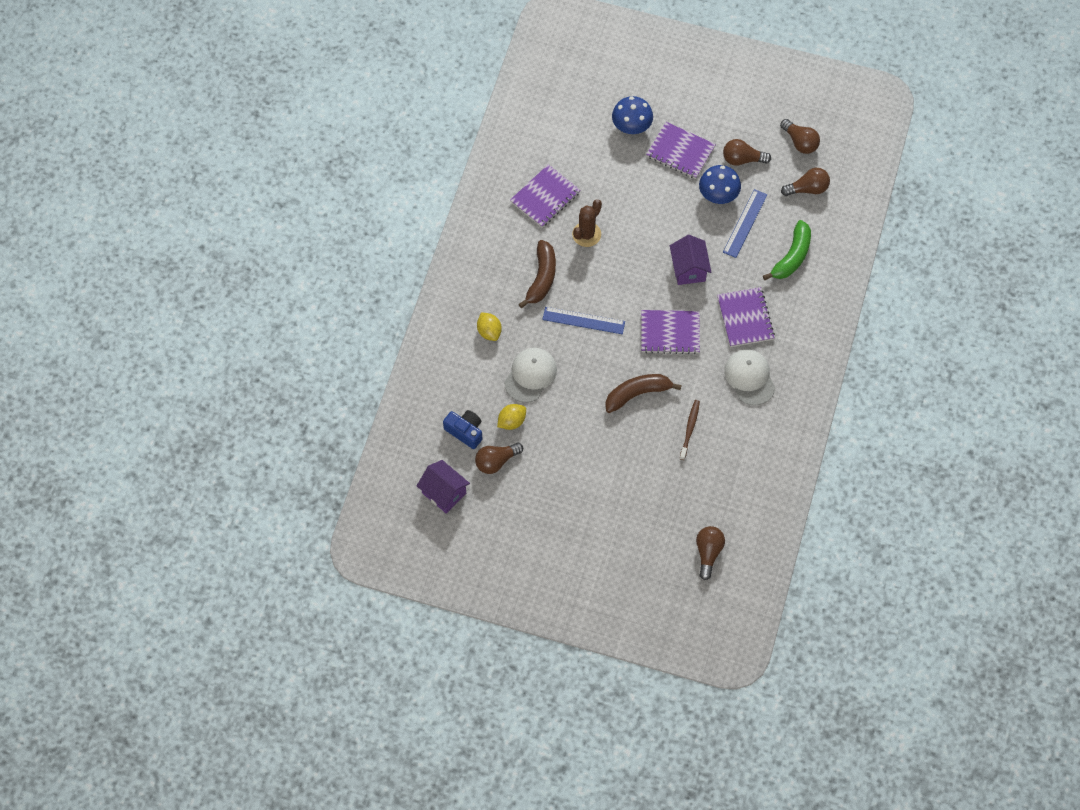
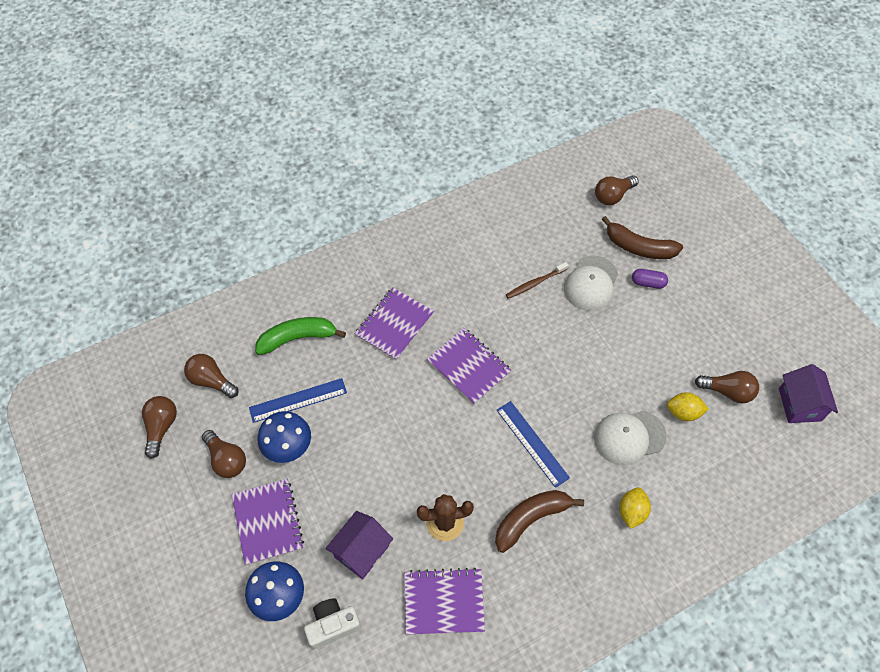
camera: 135 degrees left, 5 degrees down
(465, 431) = (736, 440): blue camera -> none
(589, 139) = (332, 625): none -> white camera
(616, 498) = (648, 283): none -> purple capsule
(637, 394) = (549, 343): brown banana -> brown banana (639, 247)
(688, 269) = (391, 405): purple house -> purple house (361, 551)
(749, 377) = (445, 279): white cap -> white cap (591, 283)

